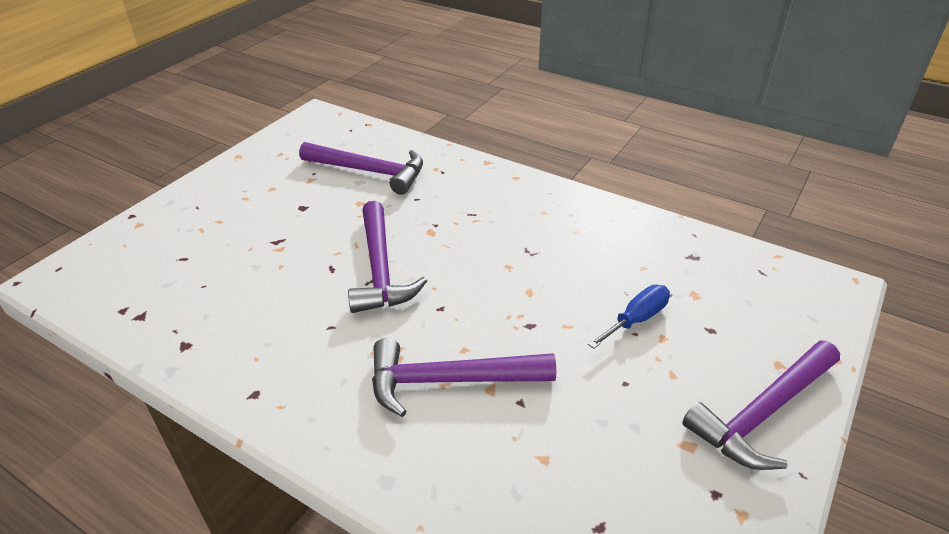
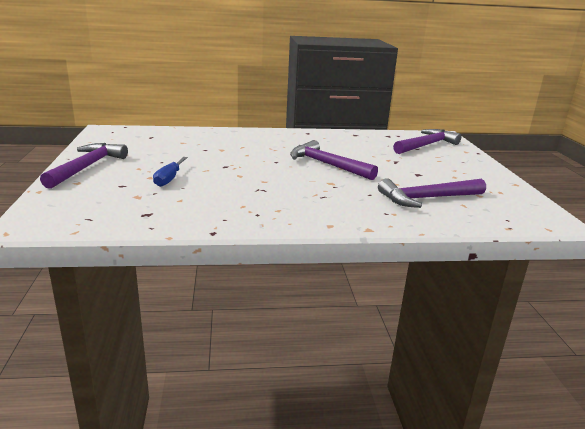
camera: 140 degrees right, 15 degrees down
(450, 381) = (241, 147): purple hammer -> purple hammer (426, 145)

